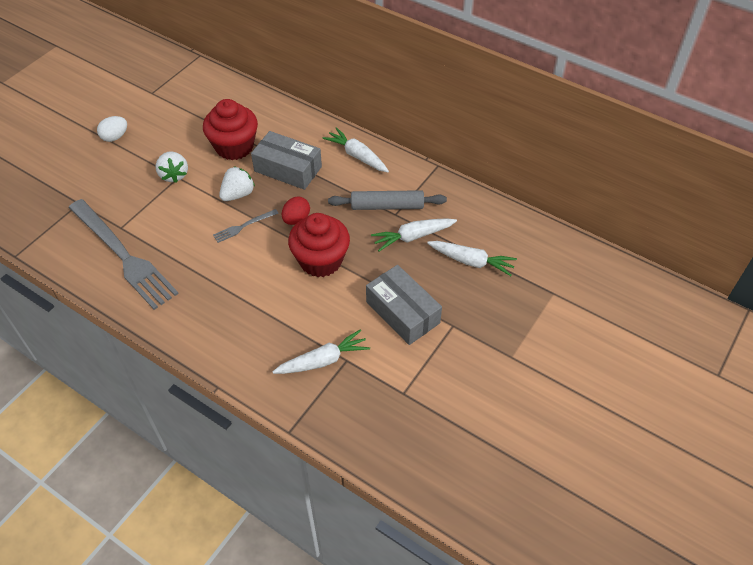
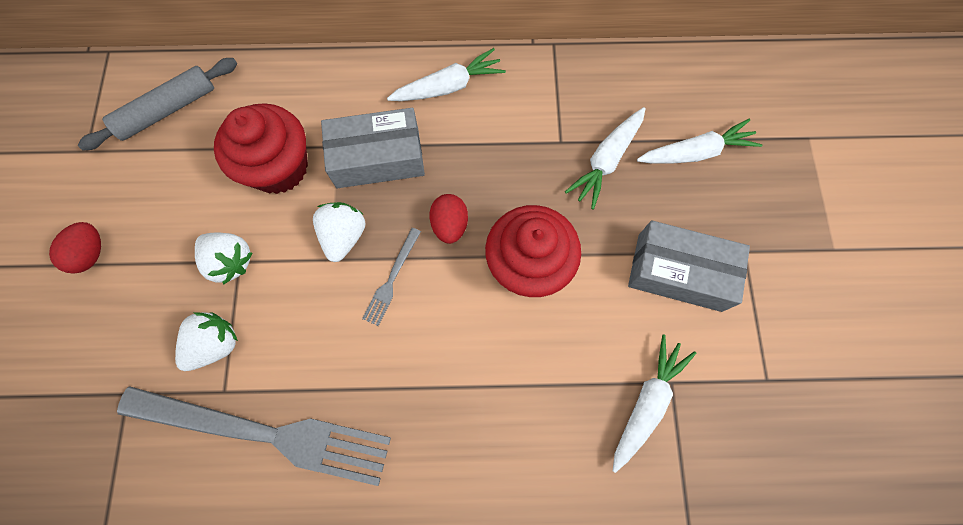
camera: 35 degrees left, 20 degrees up
(115, 137) = (91, 254): white egg -> red egg
(135, 206) = (215, 344): none -> white strawberry
(357, 156) = (448, 86): white carrot -> white carrot turned 150 degrees clockwise
(387, 206) = (542, 136): grey rolling pin -> grey rolling pin (167, 110)

